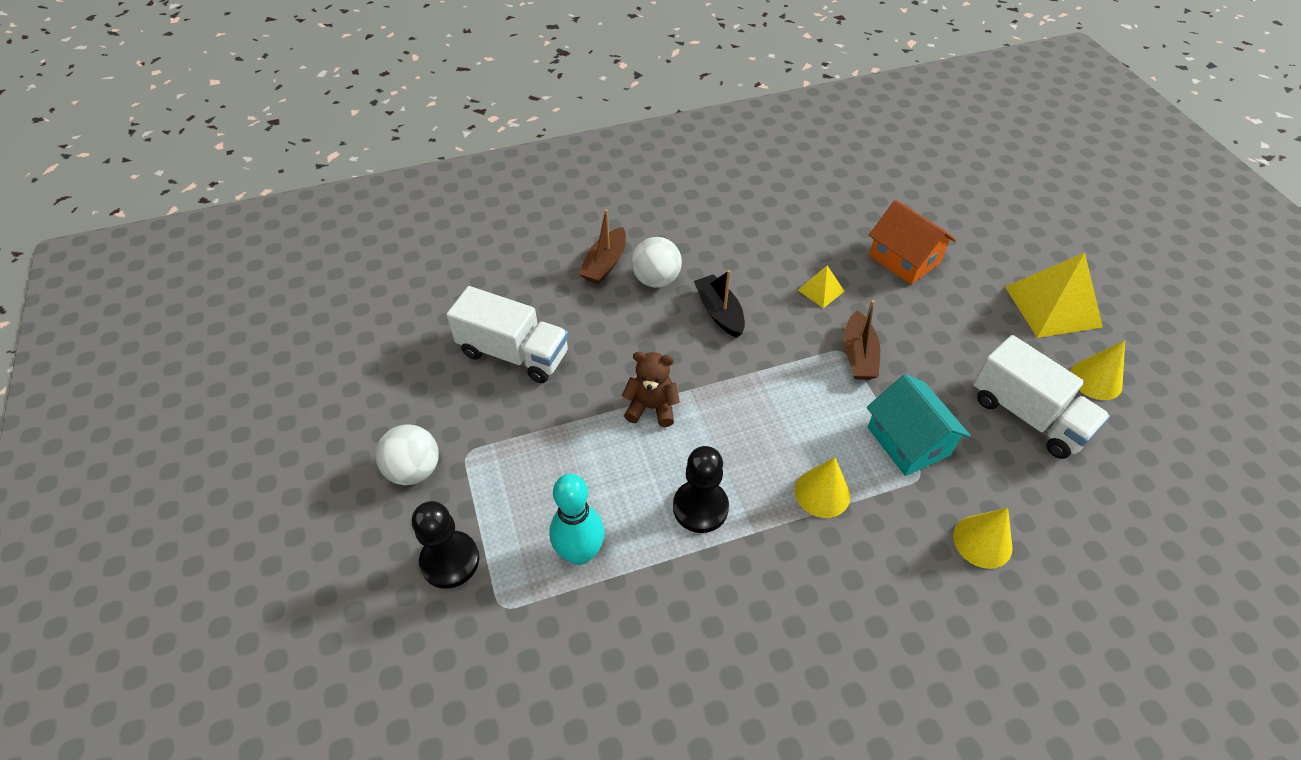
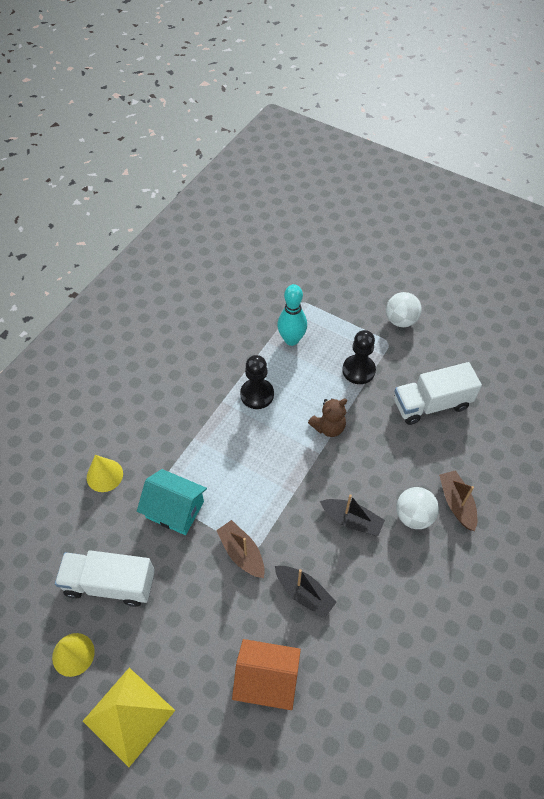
camera: 140 degrees right, 5 degrees up
(450, 561) = (340, 301): black pawn -> black pawn (358, 370)
(821, 290) = (304, 593): yellow pyramid -> black boat
(822, 493) = (203, 444): yellow cone -> none

